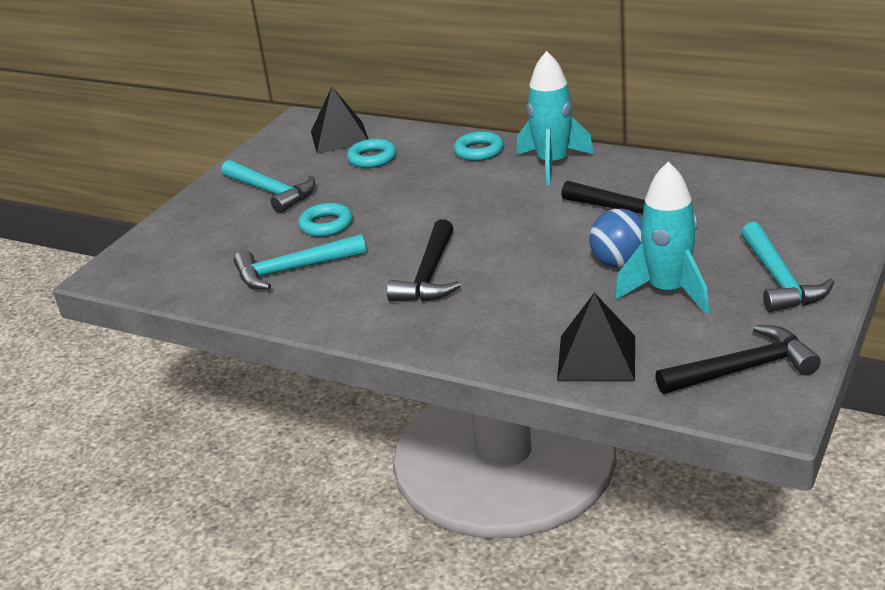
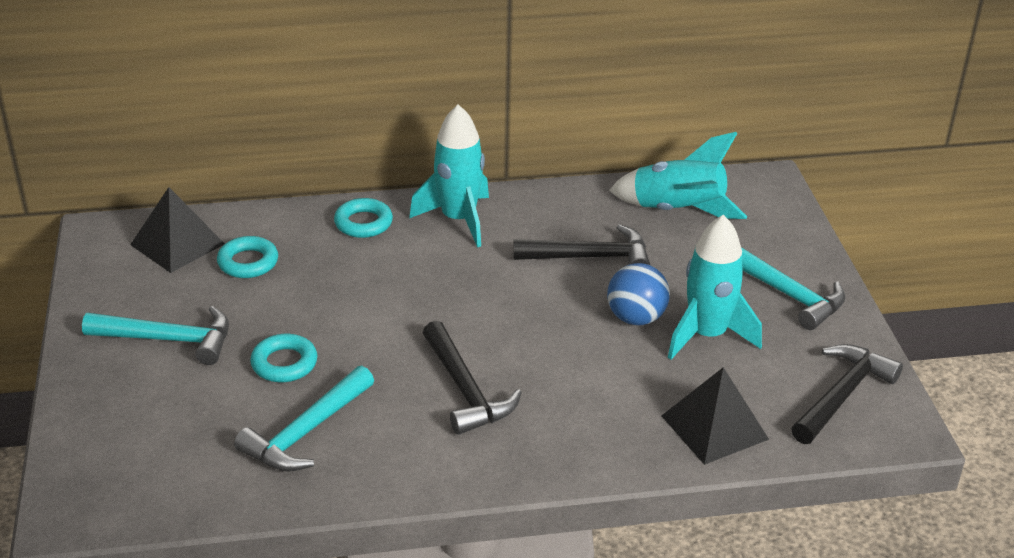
camera: 40 degrees left, 5 degrees up
(747, 196) = (677, 211): none -> turquoise rocket

